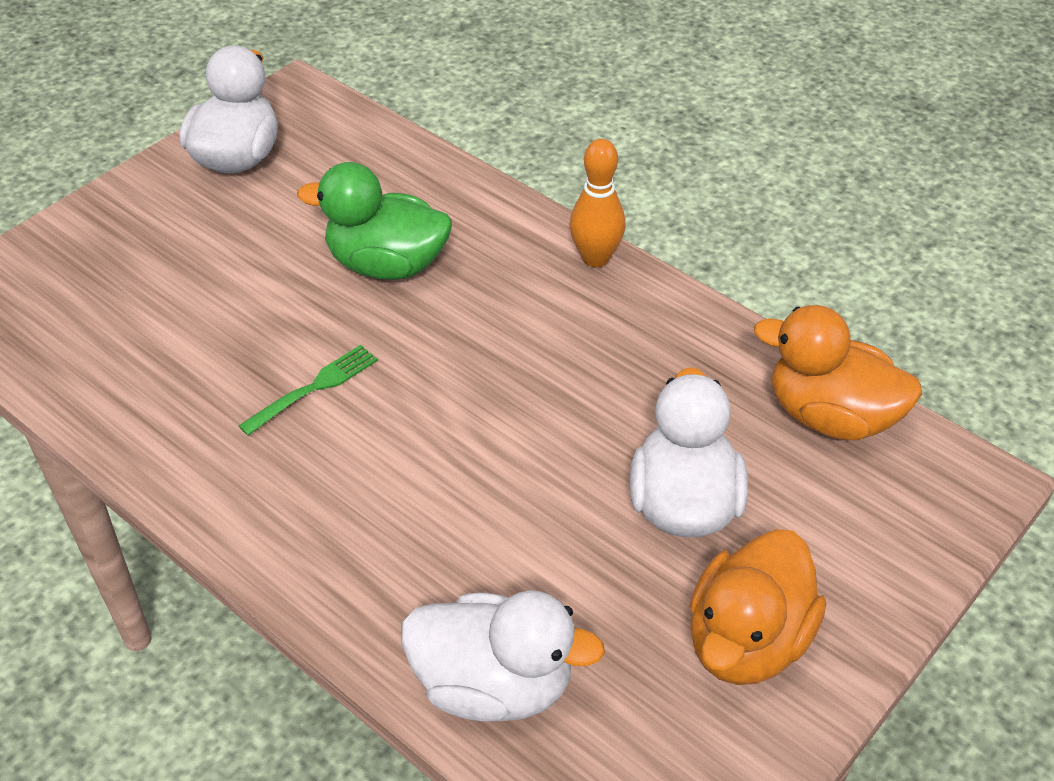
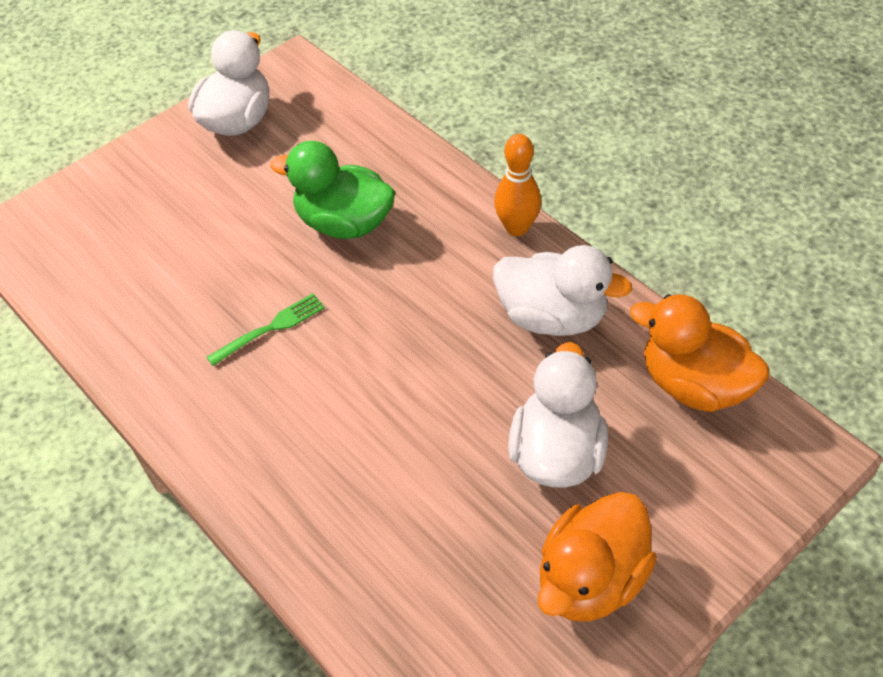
camera: 10 degrees right, 5 degrees up
(493, 684) = (377, 597): white duck -> white duck (552, 317)

